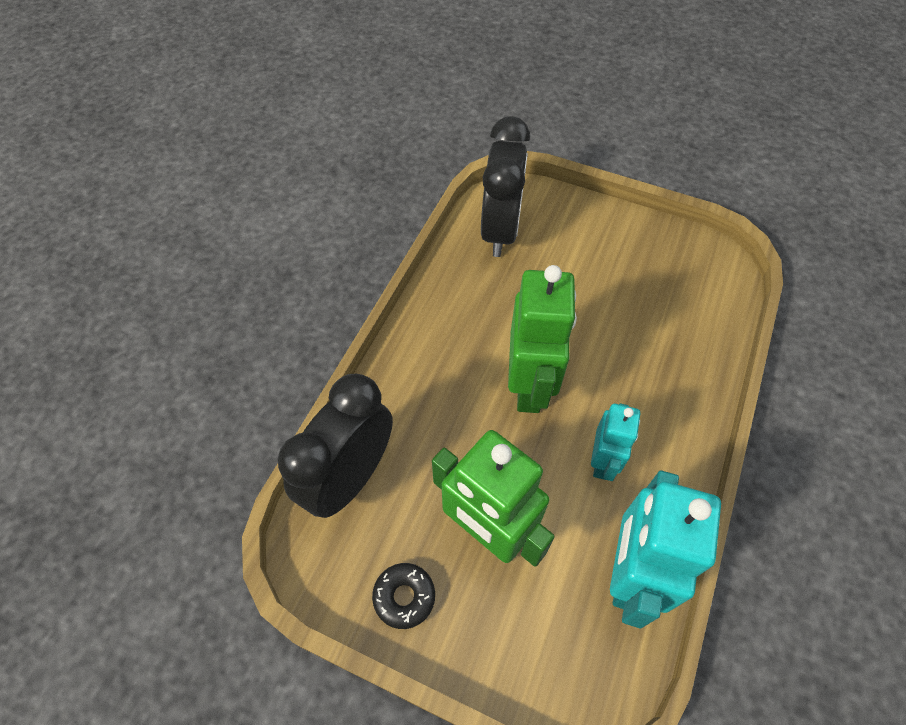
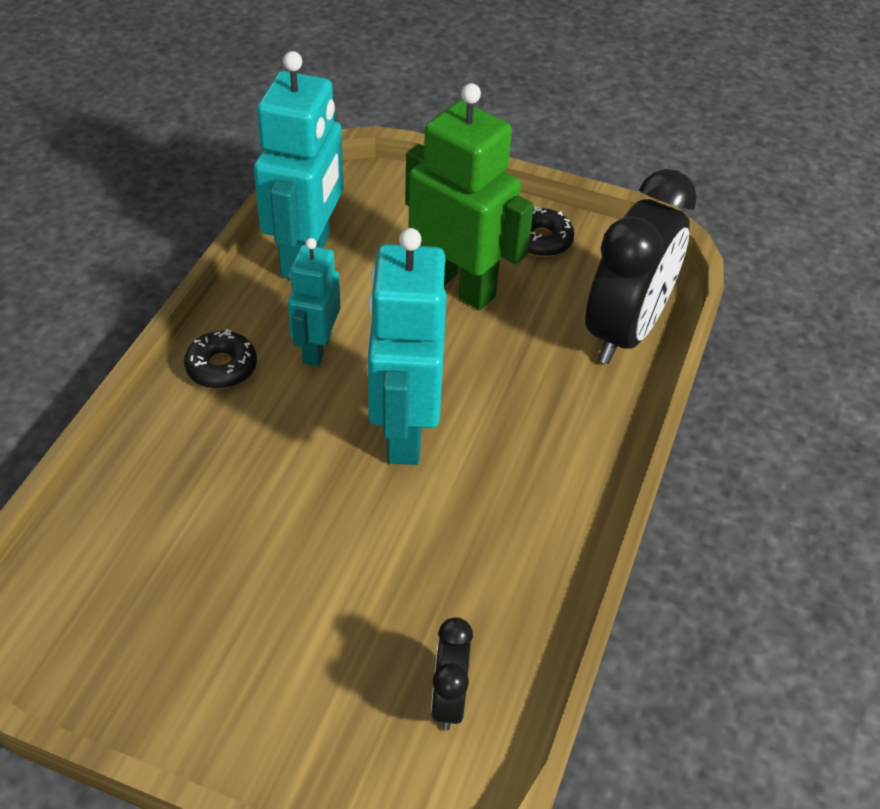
camera: 175 degrees right, 10 degrees down
(500, 231) = (448, 699): black clock -> black clock, size x0.47
(529, 386) = (404, 431): green robot -> turquoise robot
(673, 443) = (221, 367): none -> black donut

